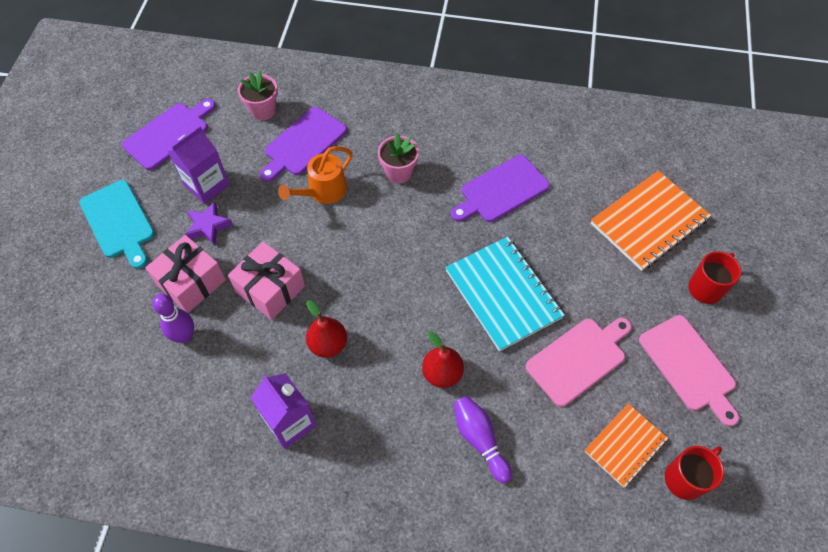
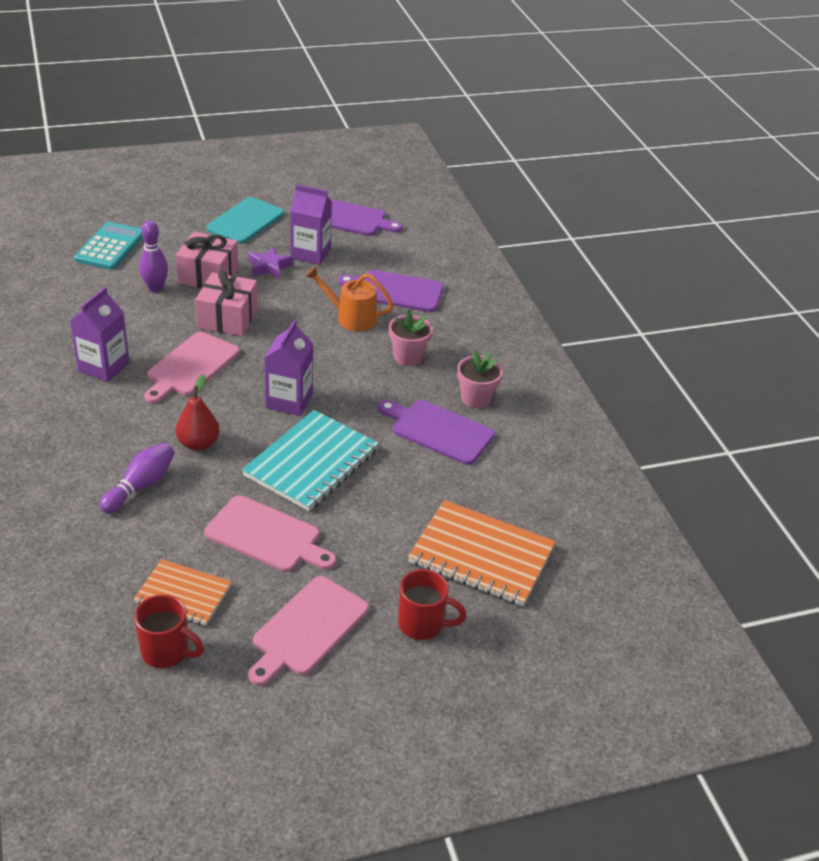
camera: 60 degrees right, 20 degrees down
(83, 357) = (110, 247): none -> turquoise calculator
(263, 110) = (415, 258): pink flower pot -> pink flower pot (476, 398)
(328, 344) = (190, 366): red pear -> pink cutting board
(415, 281) = (289, 401): none -> purple carton

